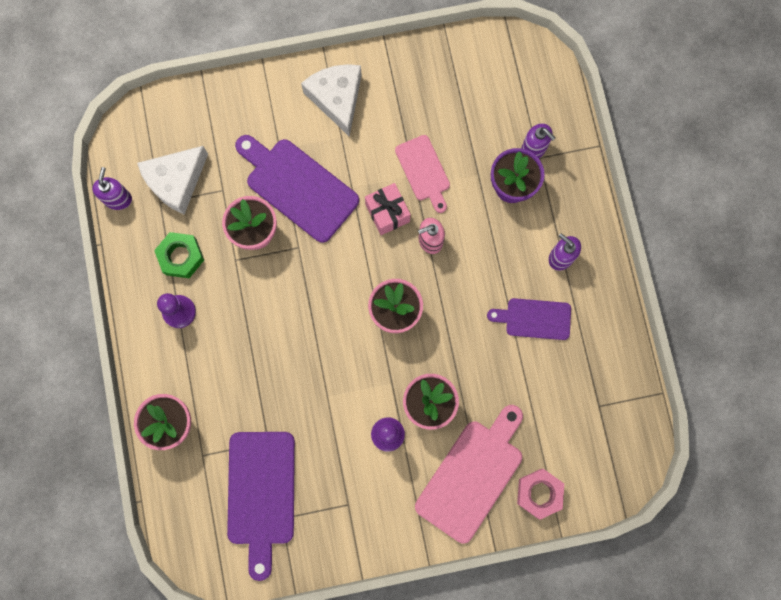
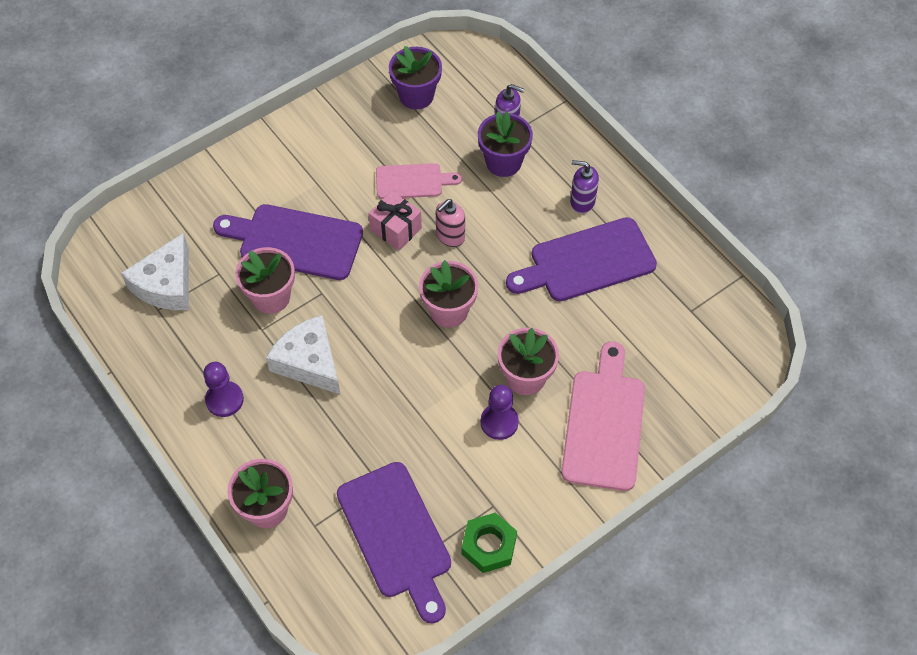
camera: 25 degrees left, 20 degrees down
(118, 199) = (111, 323): purple soap dispenser -> none
(181, 257) = (203, 349): green nut -> green nut (489, 545)
(337, 99) = (296, 154): white cheese -> white cheese (309, 362)
(424, 171) = (413, 181): pink cutting board -> pink cutting board turned 45 degrees counterclockwise
(468, 82) = (416, 96): none -> purple flower pot
(534, 319) = (586, 262): purple cutting board -> purple cutting board, size x1.68
(539, 493) = (678, 411): pink nut -> none

